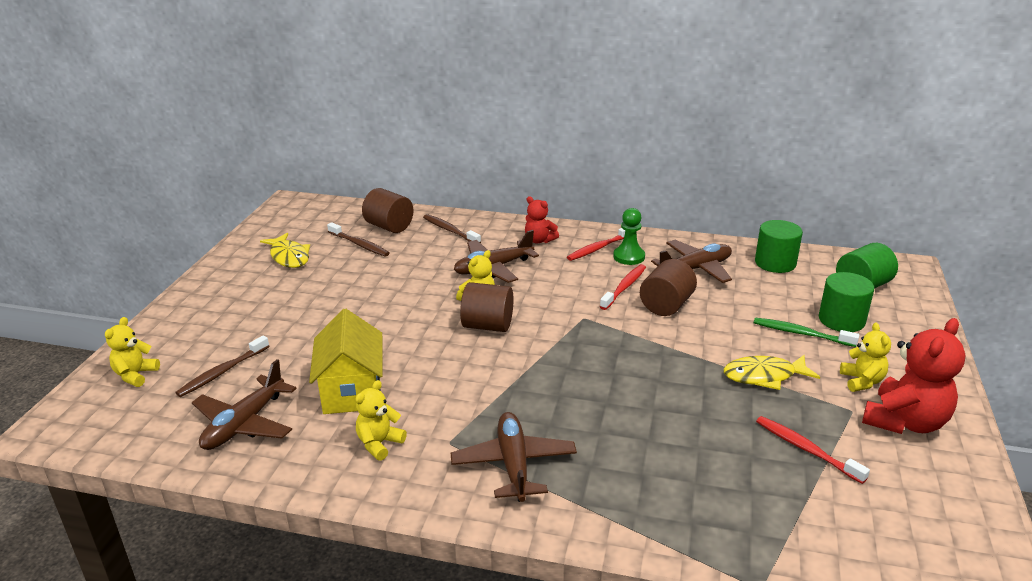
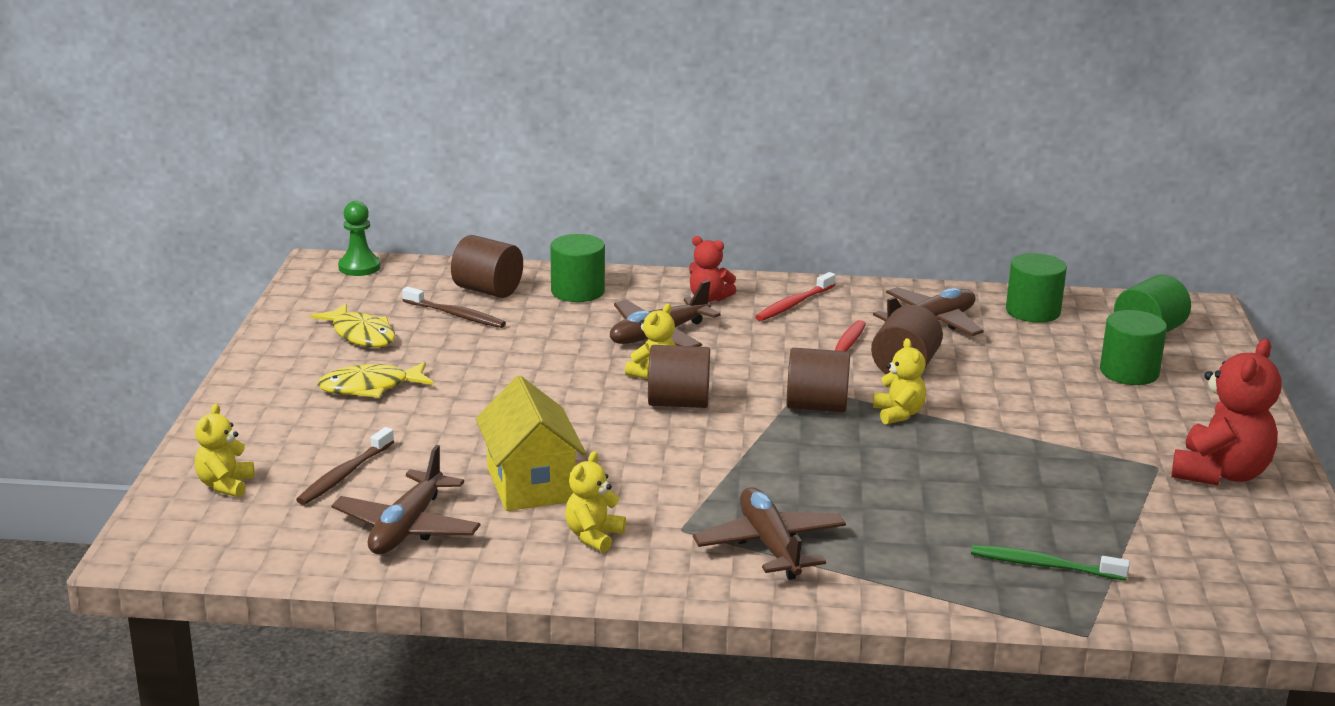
camera: 10 degrees left, 5 degrees down
(450, 230) = (577, 291): brown toothbrush -> green cylinder
(590, 335) = (816, 406): none -> brown cylinder
(629, 257) = (838, 313): green pawn -> green pawn (359, 267)
(764, 376) = (1046, 438): yellow fish -> yellow fish (370, 387)
(801, 333) = (1082, 389): green toothbrush -> green toothbrush (1043, 565)
(806, 449) = (1111, 507): red toothbrush -> none
(861, 381) = (1164, 436): yellow teddy bear -> yellow teddy bear (898, 414)

